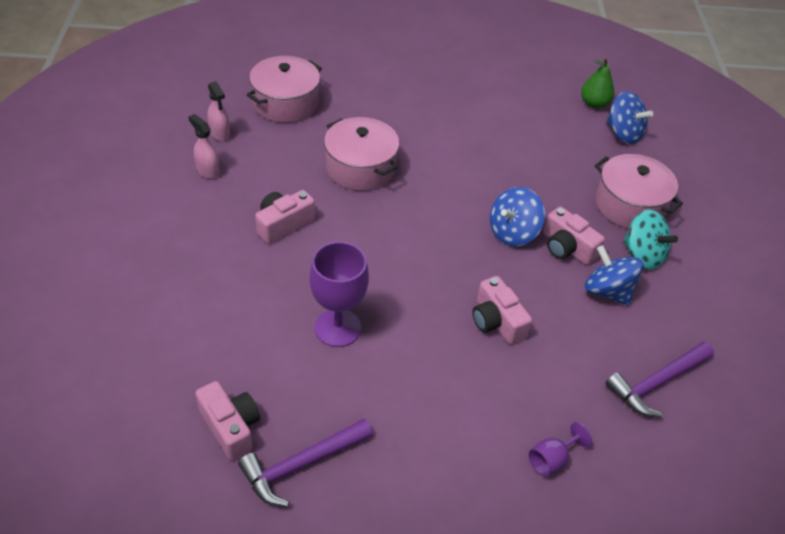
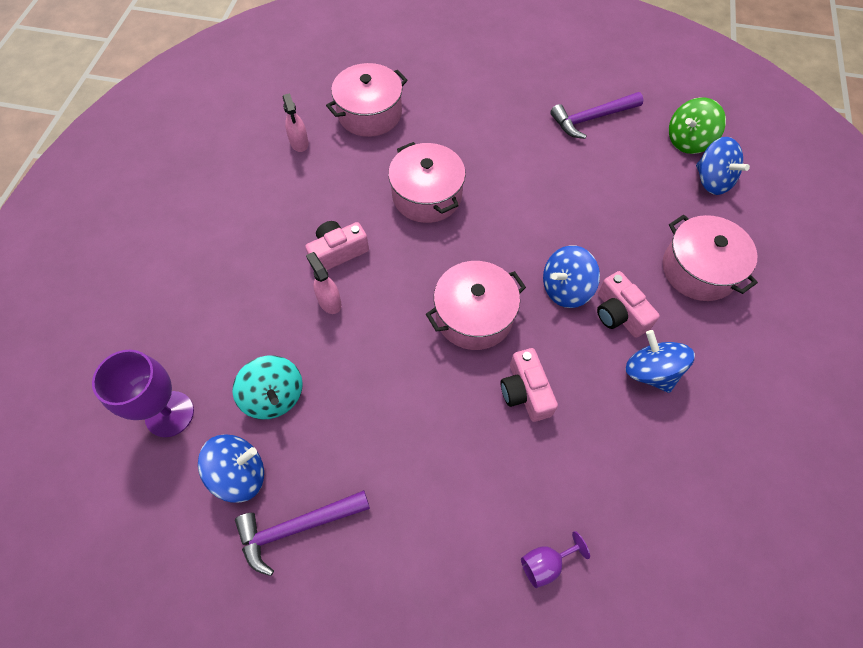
camera: 15 degrees right, 15 degrees up
(207, 171) = (279, 184): pink spray bottle -> pink spray bottle (329, 301)
(230, 427) = (240, 474): pink camera -> blue spinning top
(338, 328) = (365, 378): purple goblet -> purple goblet (169, 414)
(432, 264) = (474, 316): none -> pink pot
(594, 104) = (688, 141): green pear -> green spinning top
(642, 255) = (699, 333): turquoise spinning top -> turquoise spinning top (274, 396)
(657, 383) = (679, 490): purple hammer -> purple hammer (592, 118)

